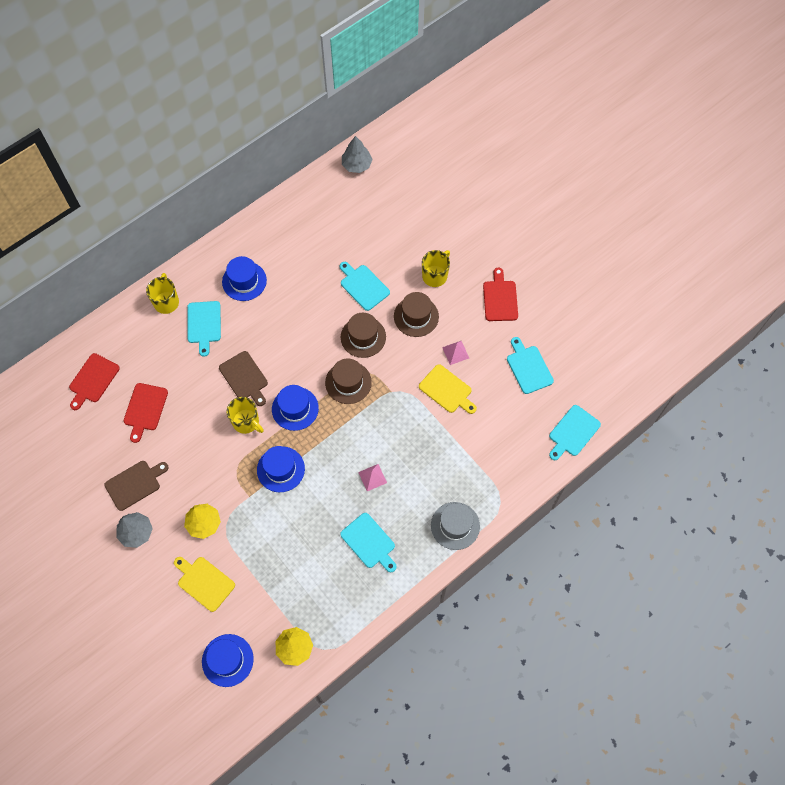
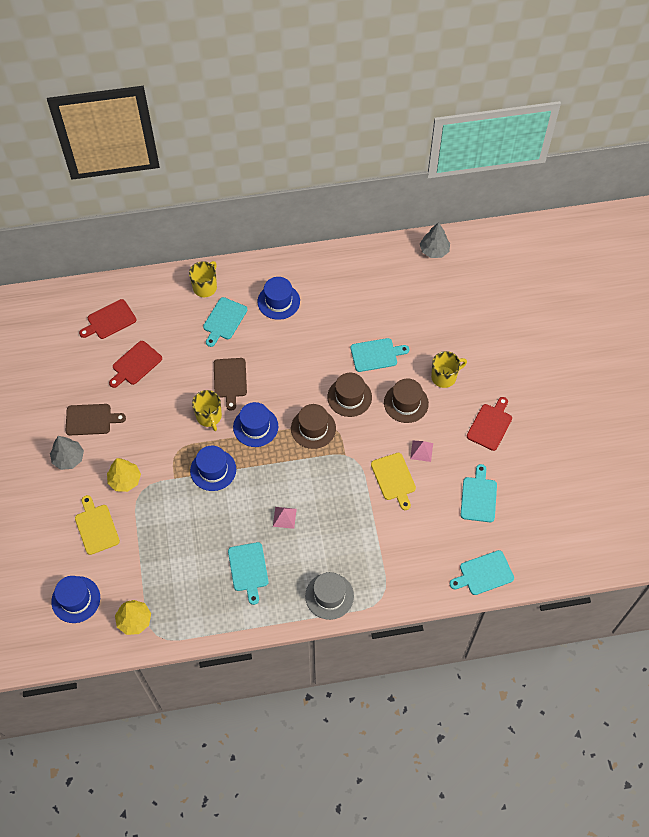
camera: 30 degrees right, 5 degrees down
(363, 286) = (376, 355): turquoise cutting board -> turquoise cutting board turned 90 degrees clockwise

